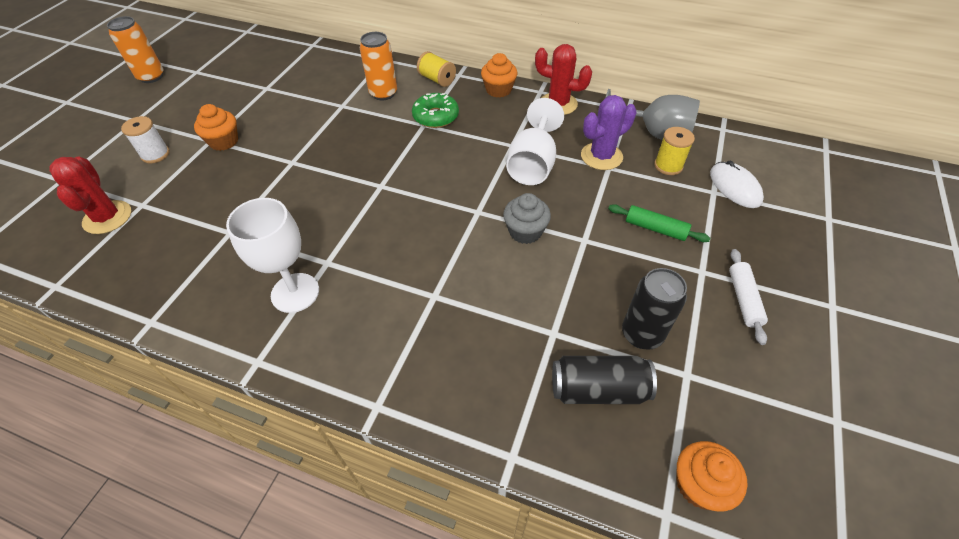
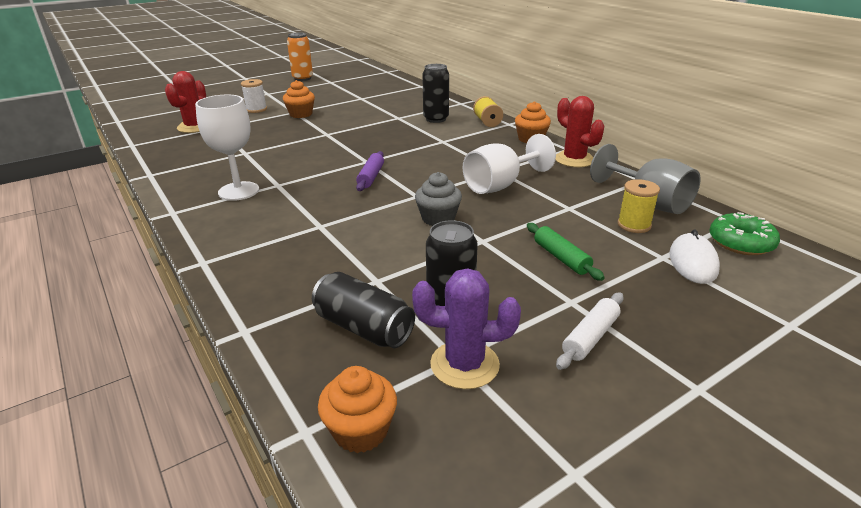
camera: 35 degrees right, 20 degrees down
(383, 93) = (436, 119): orange can -> black can
(409, 206) = (371, 177): none -> purple rolling pin
(436, 116) = (458, 139): green donut -> green donut (741, 242)
(601, 156) = (571, 199): purple cactus -> purple cactus (464, 364)

